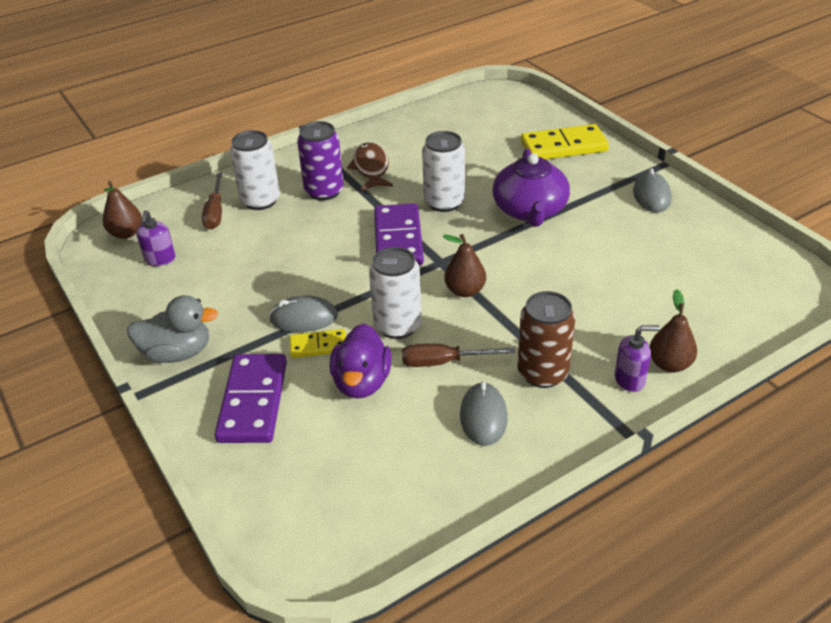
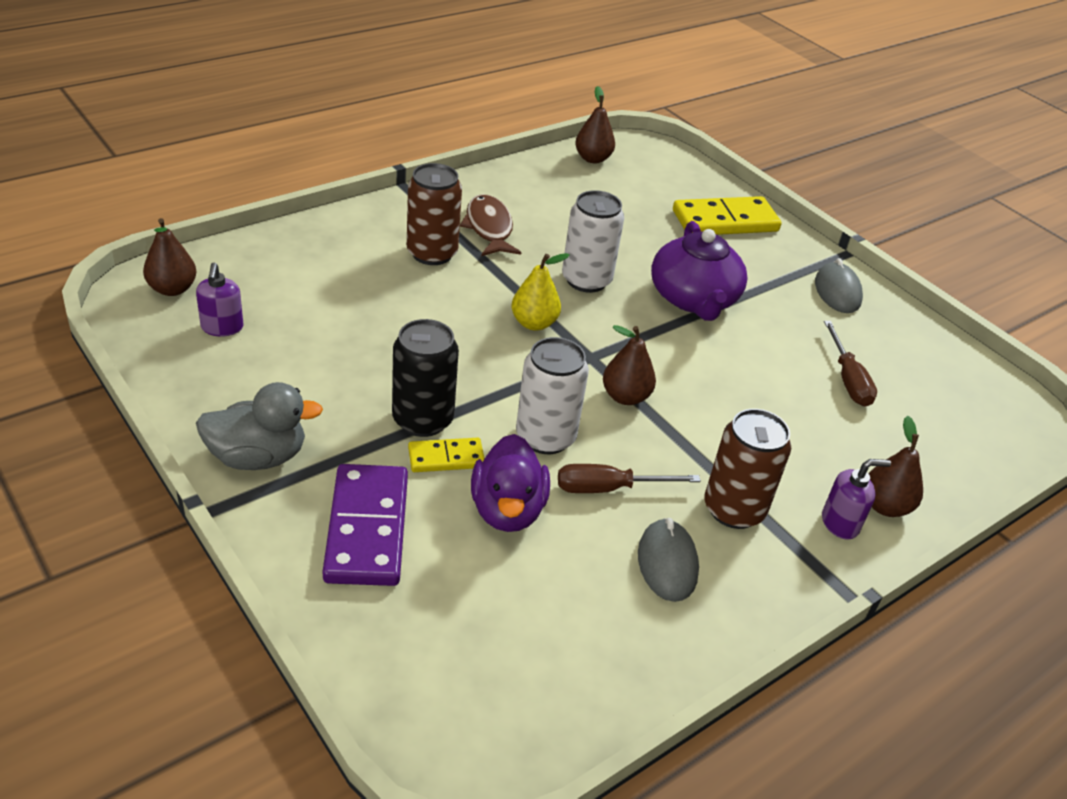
camera: 10 degrees left, 0 degrees up
(215, 212) = (291, 270): brown screwdriver -> brown screwdriver (848, 379)
(260, 201) = (349, 259): white can -> none
(303, 318) = (422, 420): grey mouse -> black can
(324, 191) = (432, 253): purple can -> brown can
(398, 239) = (534, 323): purple domino -> yellow pear
(460, 106) = (592, 159): none -> brown pear

